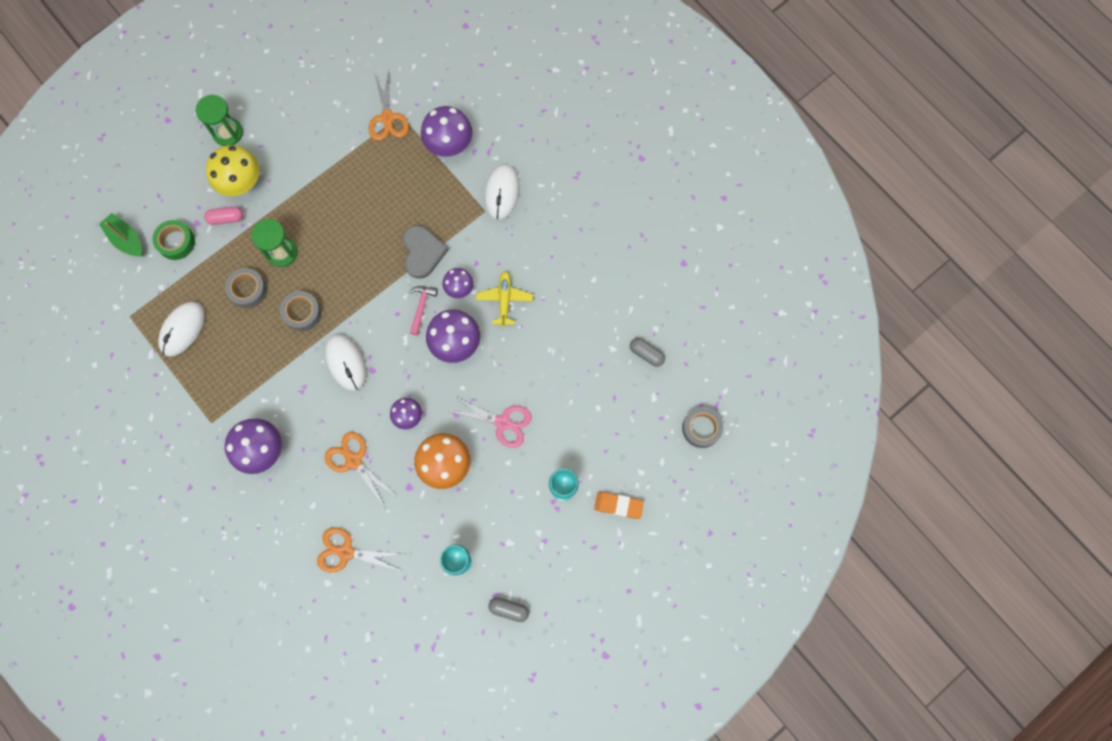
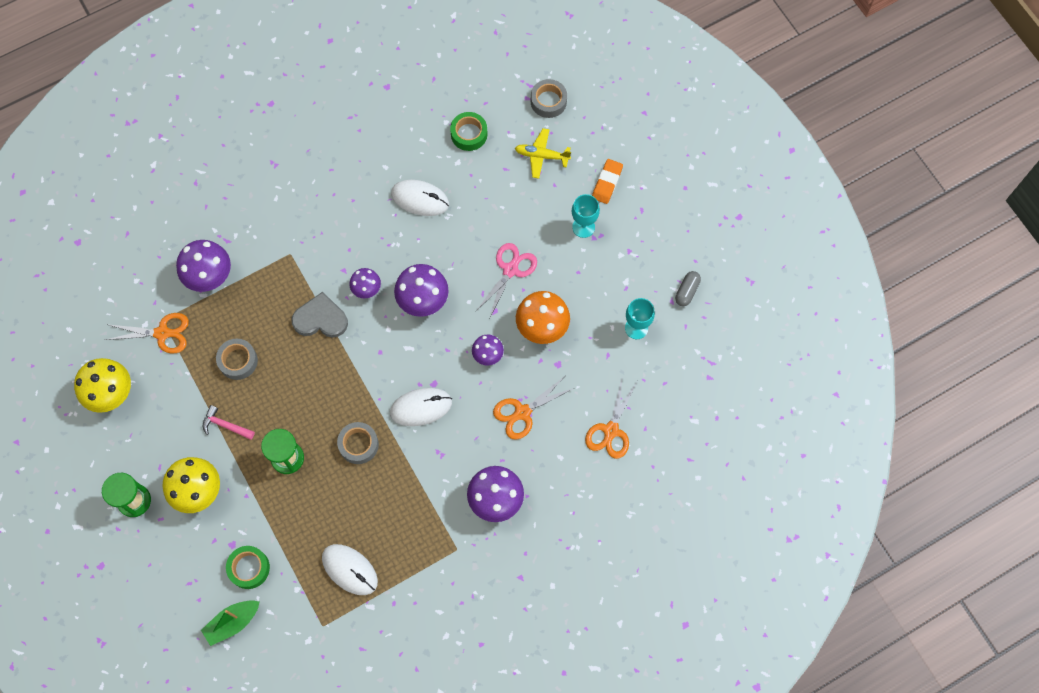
camera: 80 degrees left, 5 degrees down
(226, 218) = (234, 512): pink capsule -> none
(248, 290) = (321, 497): grey tape -> grey tape (238, 361)
(324, 90) = (111, 394): none -> yellow mushroom
(421, 307) = (378, 328): pink hammer -> pink hammer (225, 425)
(502, 193) = (275, 235): white mouse -> white mouse (420, 199)
(504, 299) = (388, 249): yellow plane -> yellow plane (541, 156)
(646, 354) = (469, 134): grey capsule -> green tape

